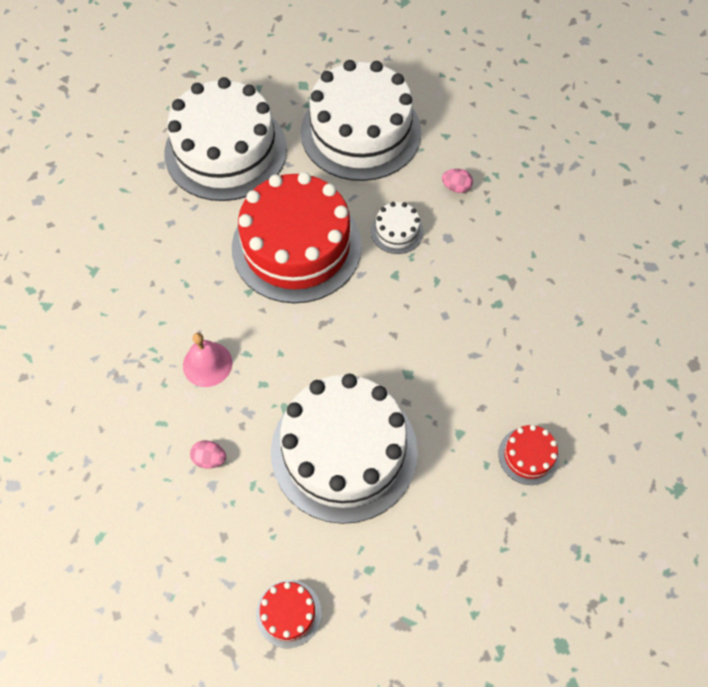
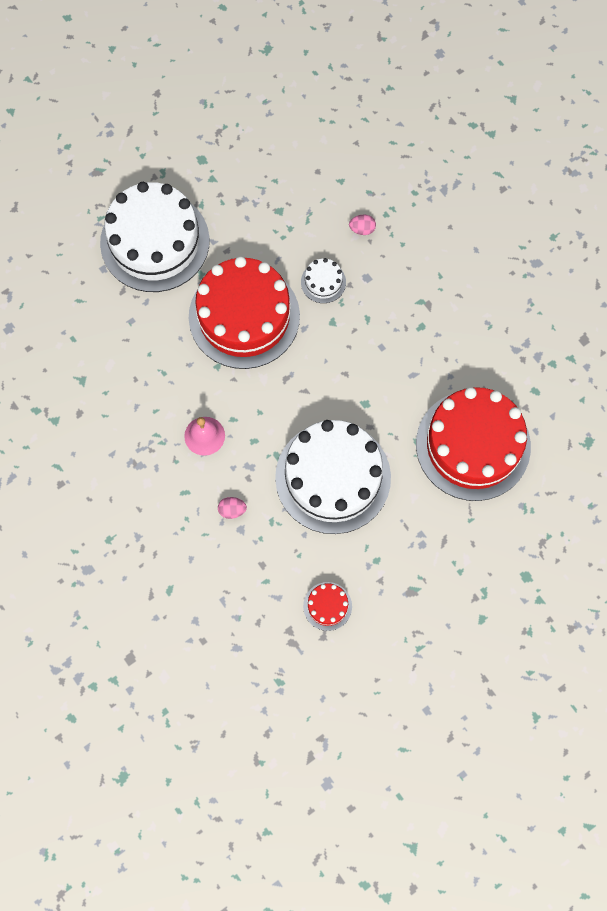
camera: 15 degrees left, 10 degrees up
(361, 132) = (266, 195): white cake -> none
(528, 456) = (473, 445): red cake -> red cake, size x2.43

